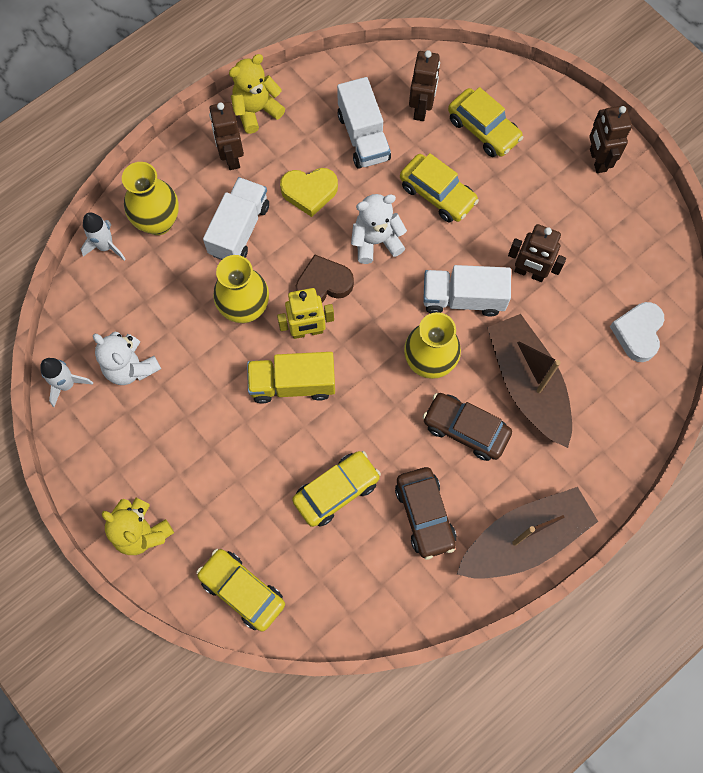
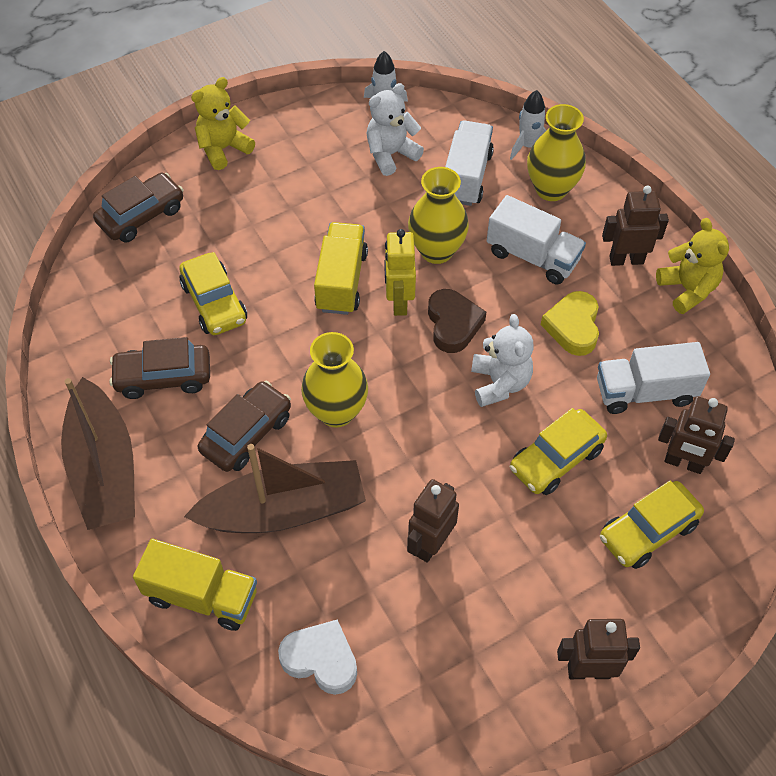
camera: 100 degrees right, 15 degrees down
(242, 591) = (141, 215): yellow car -> brown car
(463, 298) = (409, 462): white truck -> white truck (466, 177)
(613, 429) = (202, 596): none -> yellow truck

